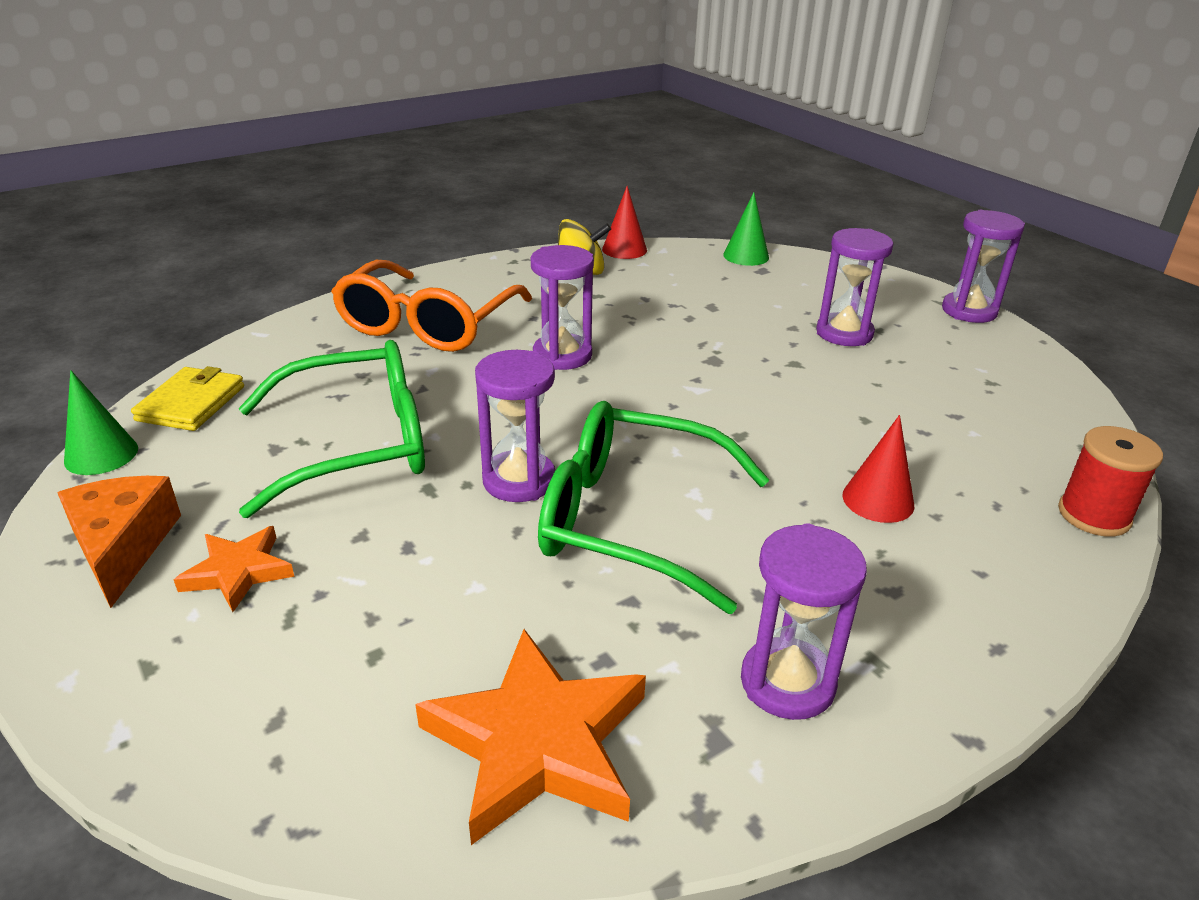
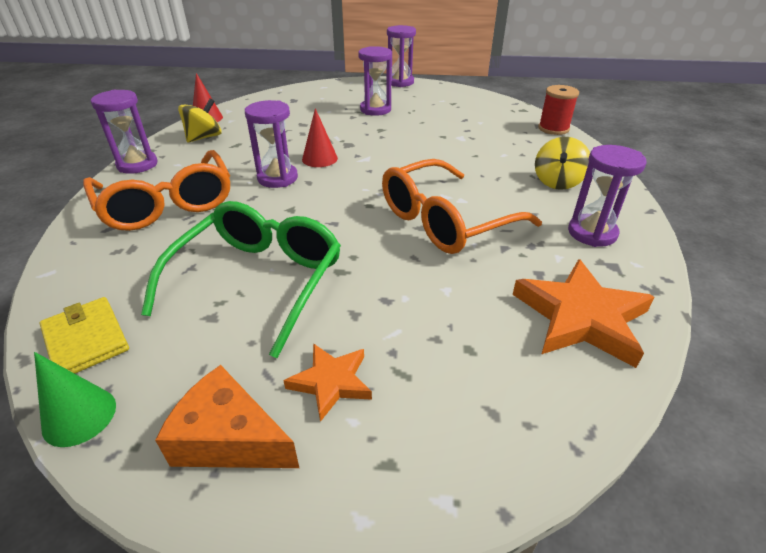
camera: 50 degrees left, 5 degrees up
(519, 480) = (372, 238): purple hourglass -> purple hourglass (137, 165)
(631, 520) = (445, 221): green glasses -> orange glasses
(746, 256) = (274, 97): green cone -> none
(878, 500) = (499, 160): red cone -> red cone (319, 159)
(902, 587) = (557, 182): none -> yellow spinning top

